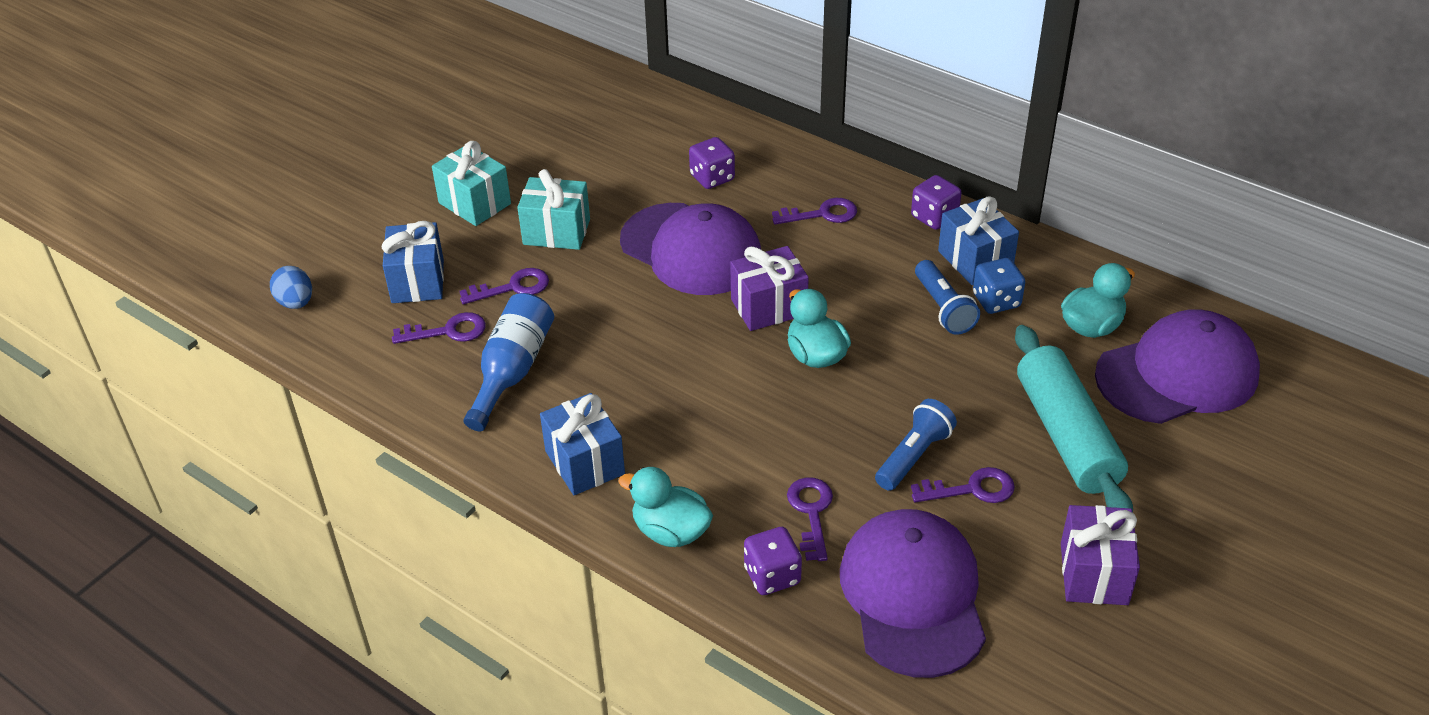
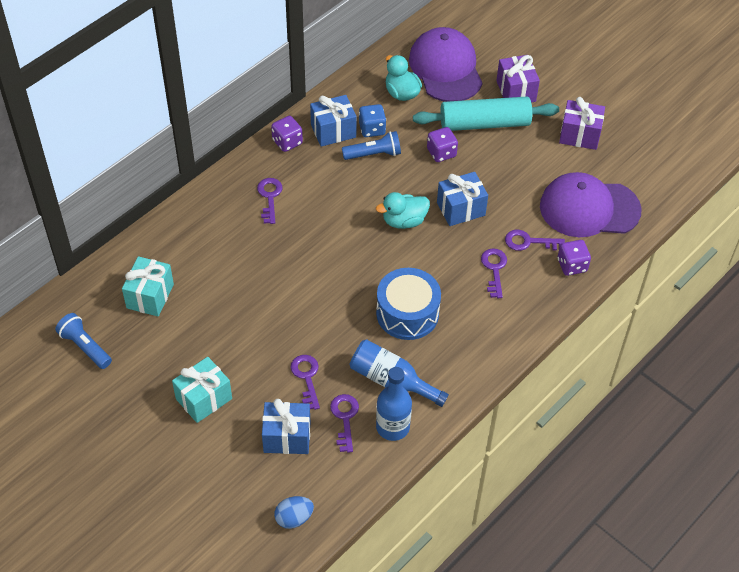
camera: 85 degrees left, 10 degrees up
(434, 380) = (392, 427): none -> blue bottle
(556, 232) = (251, 348): turquoise gift -> turquoise gift (150, 296)
(584, 462) = (478, 346): blue gift -> blue gift (461, 209)
(636, 376) = (407, 313): none -> blue drum
(670, 531) = (536, 308): turquoise duck -> none
(691, 249) = (289, 272): purple cap -> none
(712, 178) = (213, 251): purple dice -> purple dice (441, 153)
(769, 307) = (356, 238): purple gift -> purple gift (516, 91)
(914, 456) = (492, 190): blue flashlight -> blue flashlight (85, 347)
(971, 489) = (519, 170): purple key -> purple key (494, 269)

